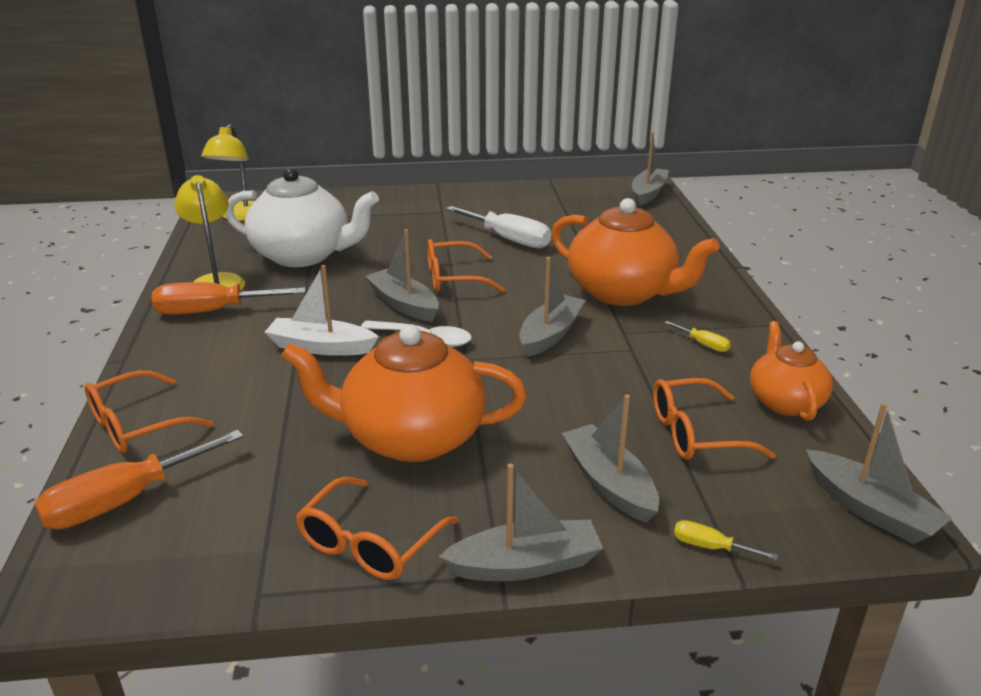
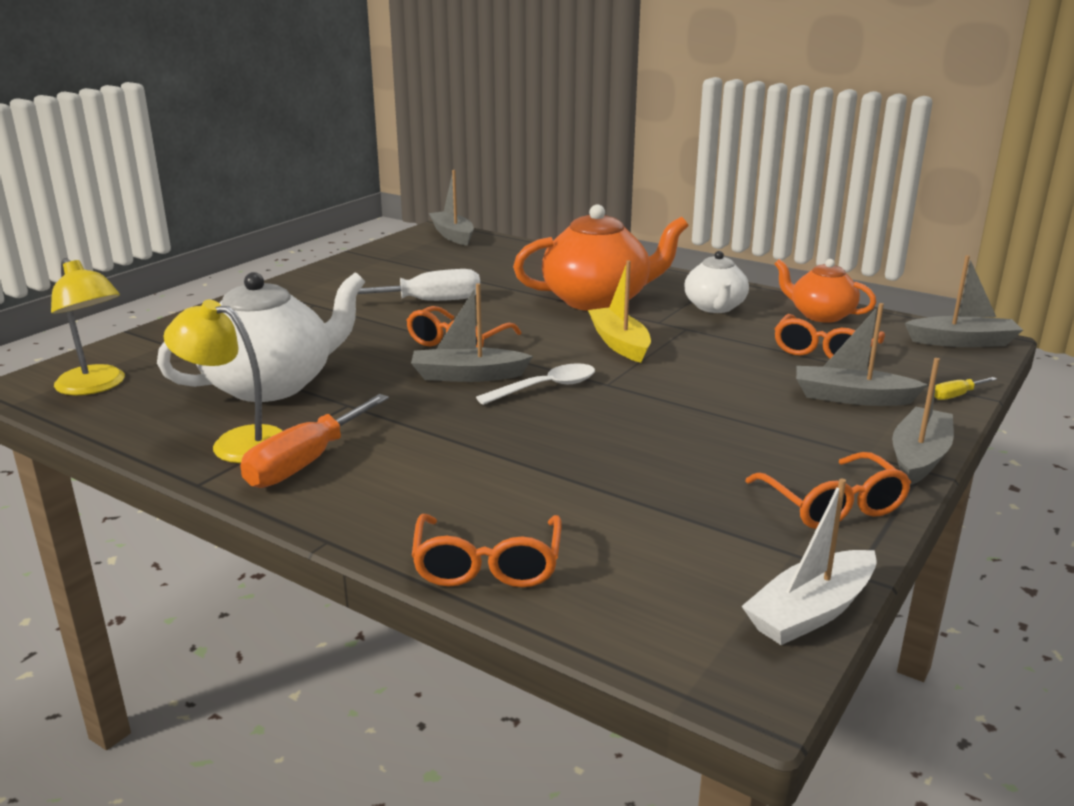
camera: 50 degrees left, 5 degrees down
(124, 501) = (628, 607): orange screwdriver -> none
(321, 347) = (484, 433): white boat -> white boat (811, 612)
(411, 437) = (700, 443): orange teapot -> none
(550, 334) = (619, 343): grey boat -> yellow boat
(703, 344) = (715, 307): yellow screwdriver -> white teapot

